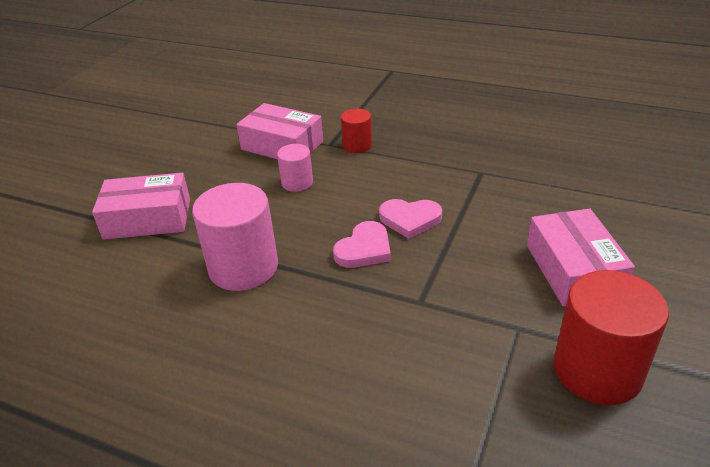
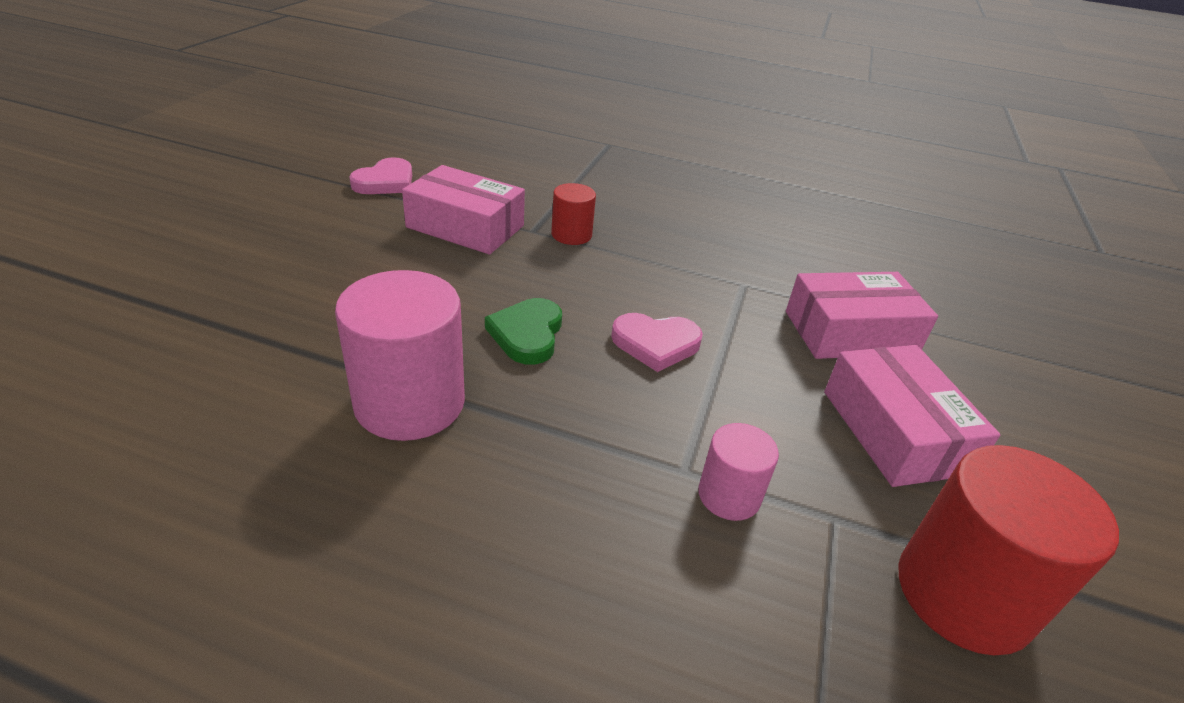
camera: 10 degrees left, 0 degrees up
(148, 218) = (259, 317): pink box -> pink box (850, 332)
(297, 183) = (489, 280): pink cylinder -> pink cylinder (729, 495)
(321, 218) = (527, 334): none -> green heart
(364, 249) = (594, 384): pink heart -> pink heart (385, 182)

